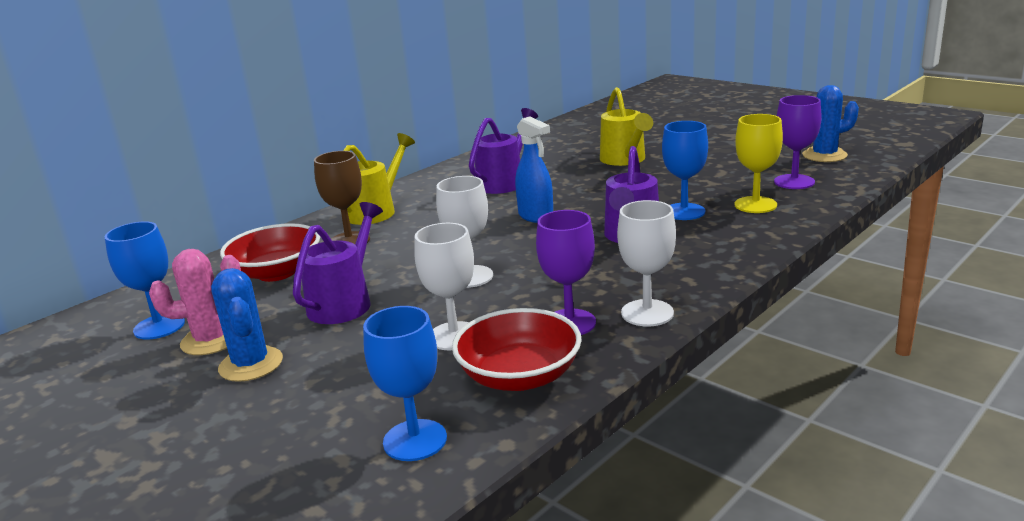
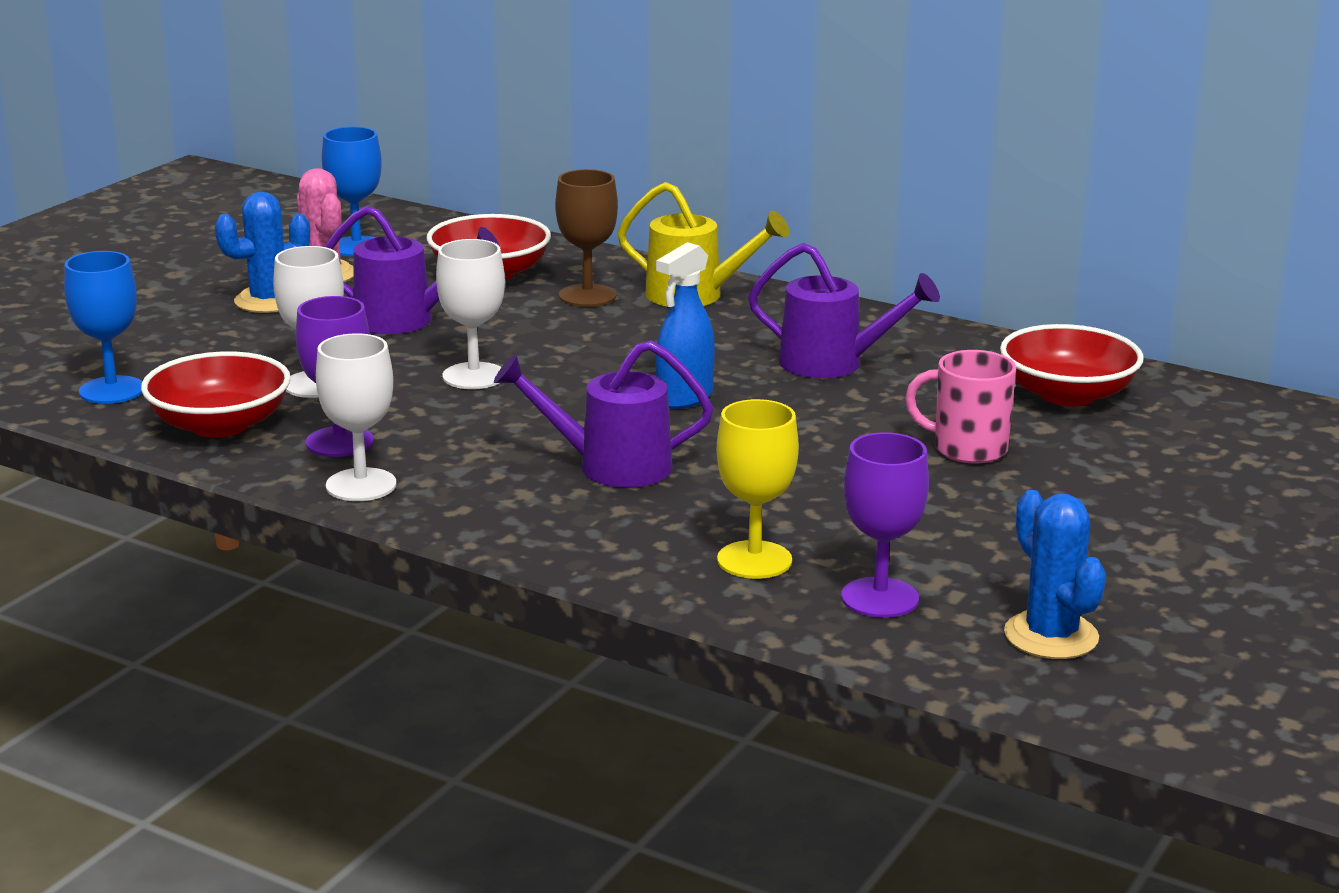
camera: 75 degrees right, 0 degrees up
(567, 141) = (1067, 394): none -> red bowl
(625, 160) = (967, 449): yellow watering can -> pink mug
(684, 212) = (716, 503): blue goblet -> none

